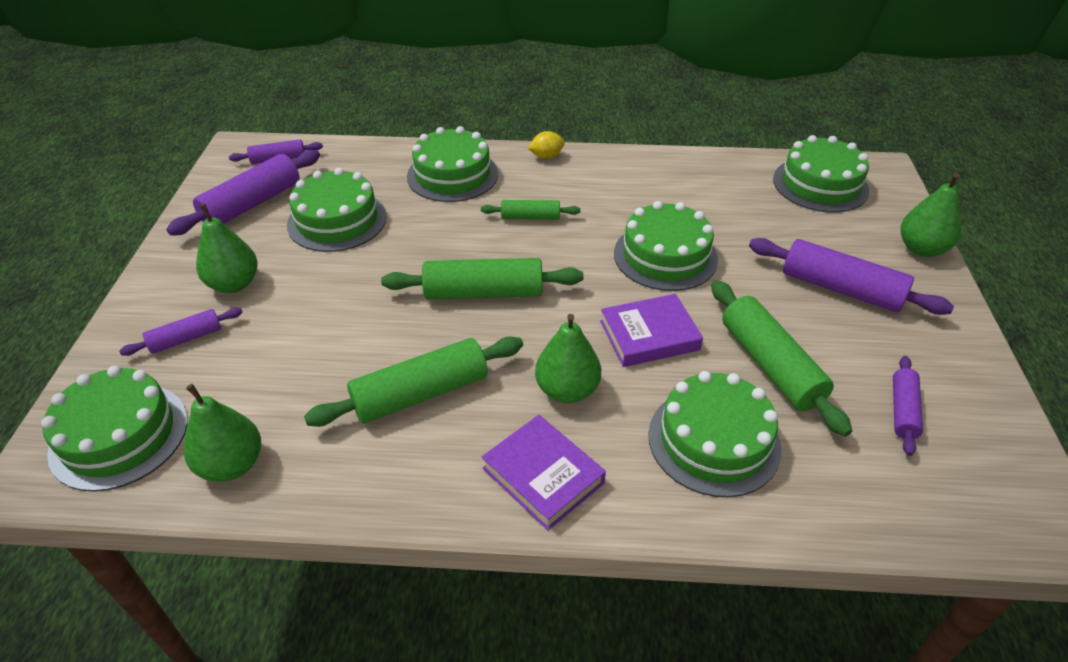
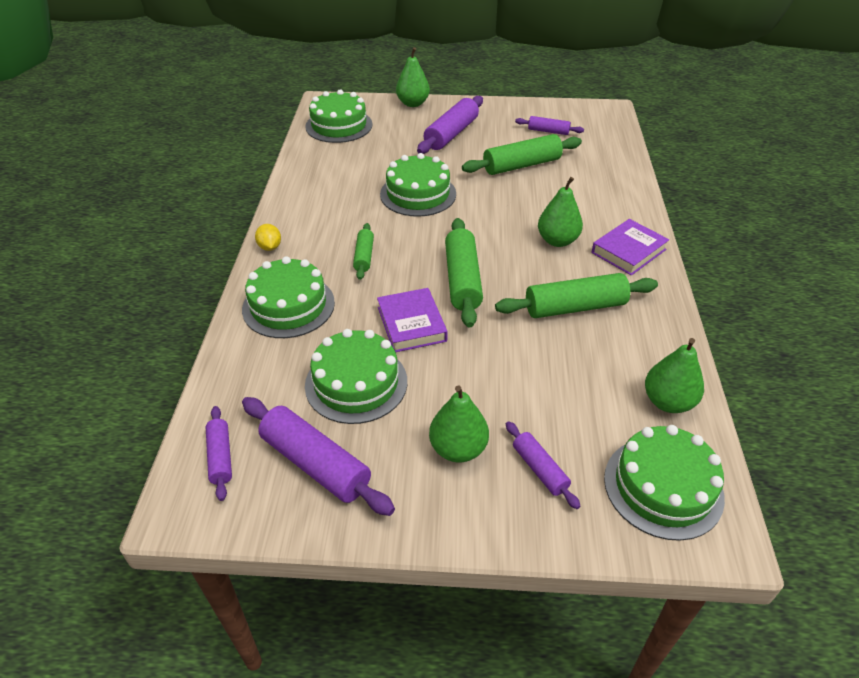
camera: 90 degrees left, 0 degrees up
(421, 394) = (575, 307): green rolling pin -> green rolling pin turned 75 degrees counterclockwise
(649, 335) = (501, 206): purple book -> purple book (411, 324)
(714, 441) = (584, 189): green cake -> none

